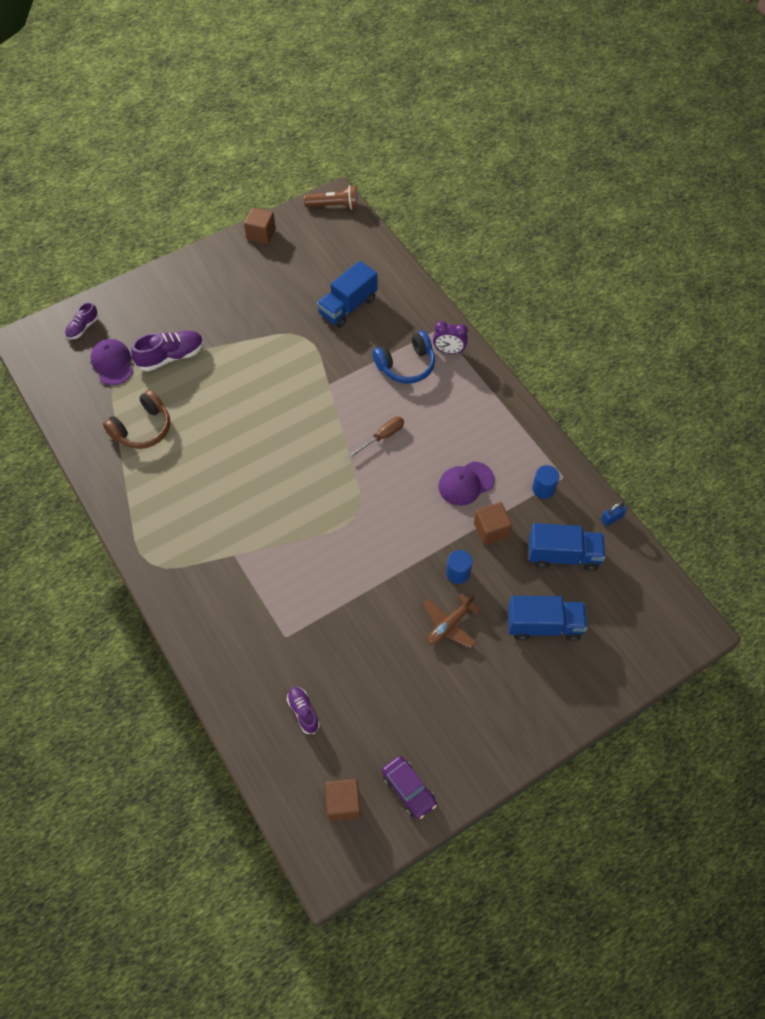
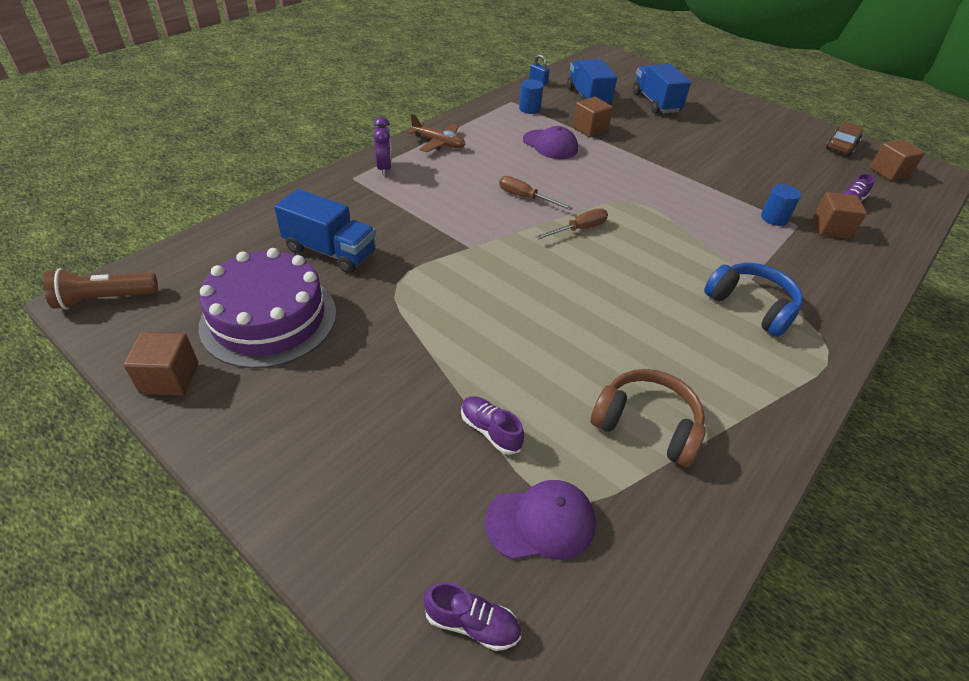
camera: 110 degrees left, 15 degrees down
(112, 363) = (541, 522): purple cap -> purple cap turned 150 degrees counterclockwise
(171, 357) = (490, 431): purple shoe -> purple shoe, size x0.60
(272, 663) = (831, 228): none -> brown cube
(292, 273) = (269, 318): none -> purple cake
(329, 460) = (579, 229): none -> brown screwdriver
(334, 206) = (104, 299): brown flashlight -> brown flashlight turned 90 degrees counterclockwise
(406, 365) = (416, 194): blue headphones -> blue headphones (751, 306)
(409, 789) = (841, 146): purple car -> brown car
(450, 625) = (695, 141): brown plane -> brown plane (438, 143)
(458, 573) = (645, 141): blue cylinder -> blue cylinder (774, 218)

